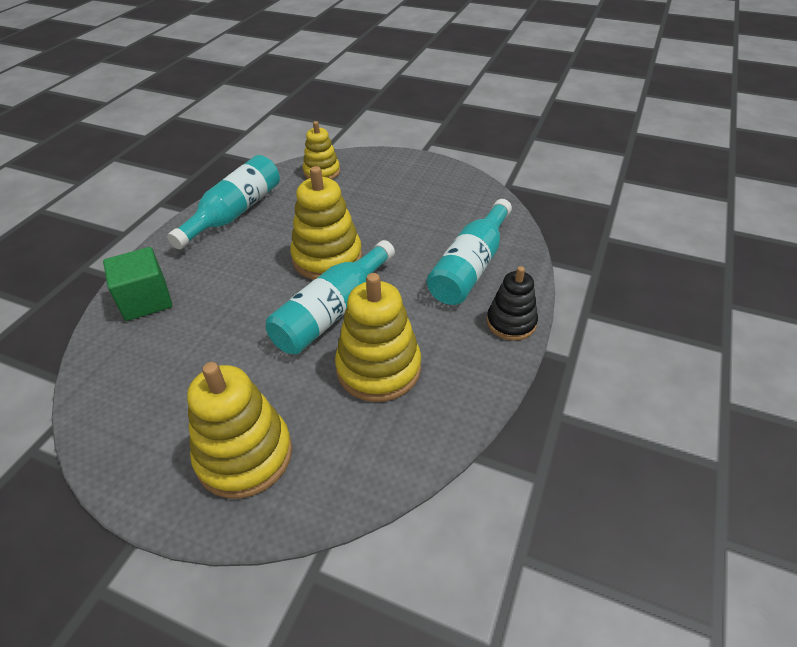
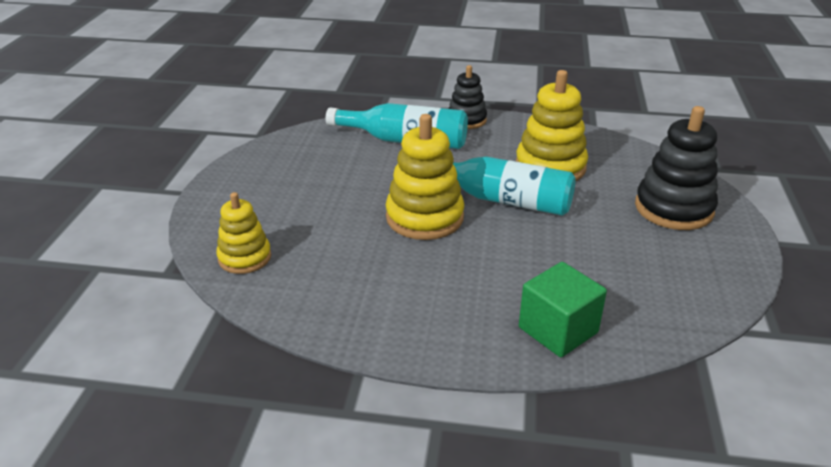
camera: 105 degrees left, 10 degrees down
(234, 213) = (360, 311): turquoise bottle -> none
(244, 455) = (673, 208): yellow stacking toy -> black stacking toy

